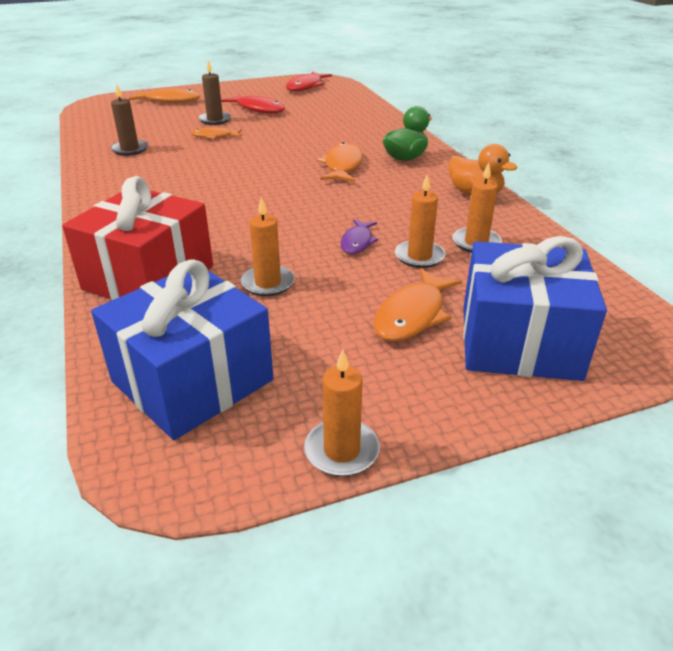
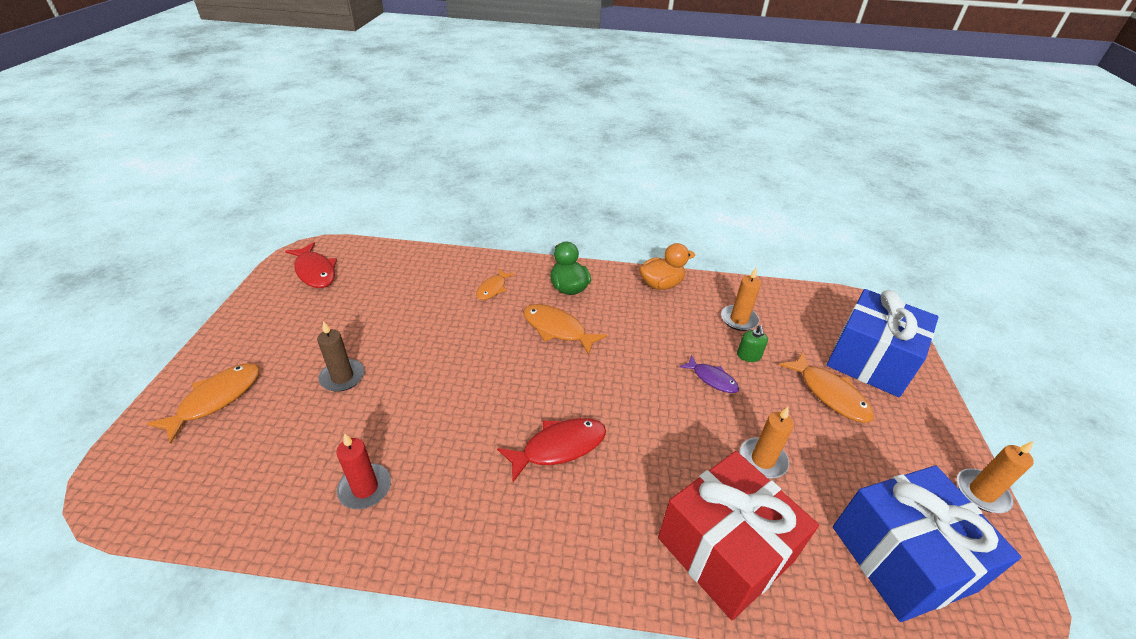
camera: 65 degrees left, 5 degrees up
(130, 149) = (365, 488): brown candle -> red candle
(214, 136) = (397, 394): orange fish -> orange fish (493, 289)
(258, 109) = (345, 330): red fish -> red fish (559, 447)
(419, 256) = (748, 355): orange candle -> green soap dispenser

